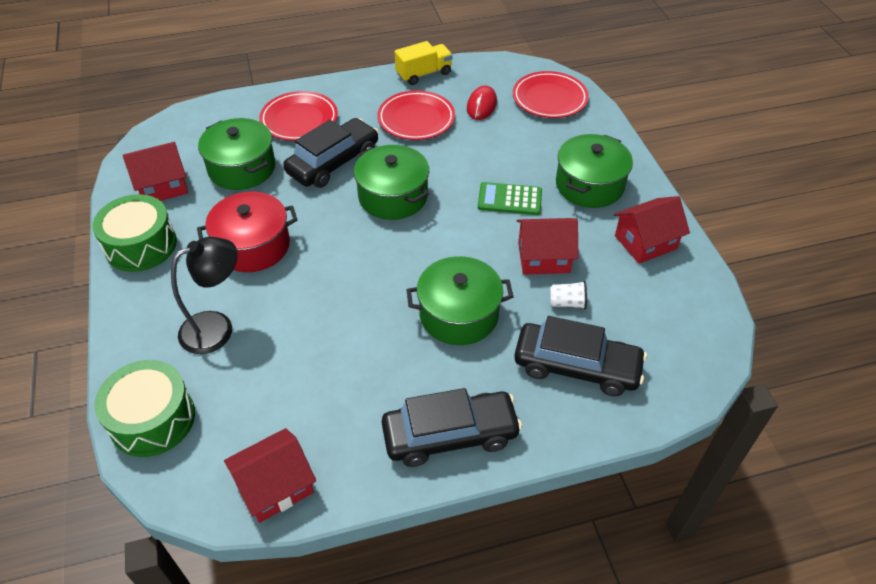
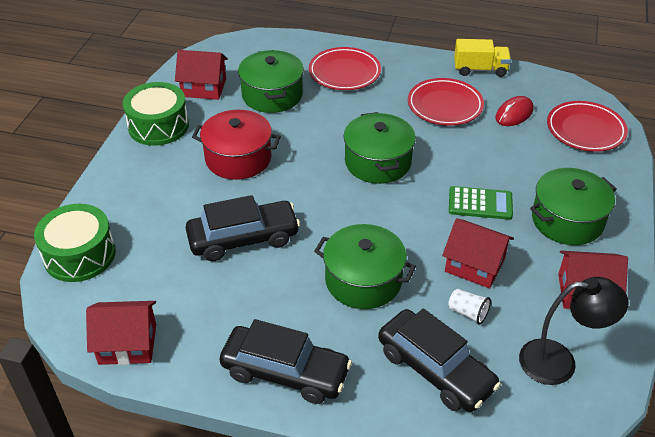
camera: 30 degrees right, 5 degrees down
(217, 328) = (169, 209): black lamp -> black lamp (559, 362)
(333, 162) = (348, 116): black car -> black car (243, 239)
(509, 199) = (480, 204): green calculator -> green calculator turned 150 degrees clockwise

